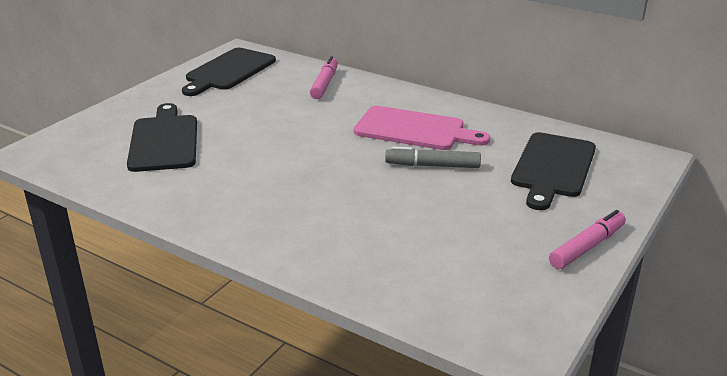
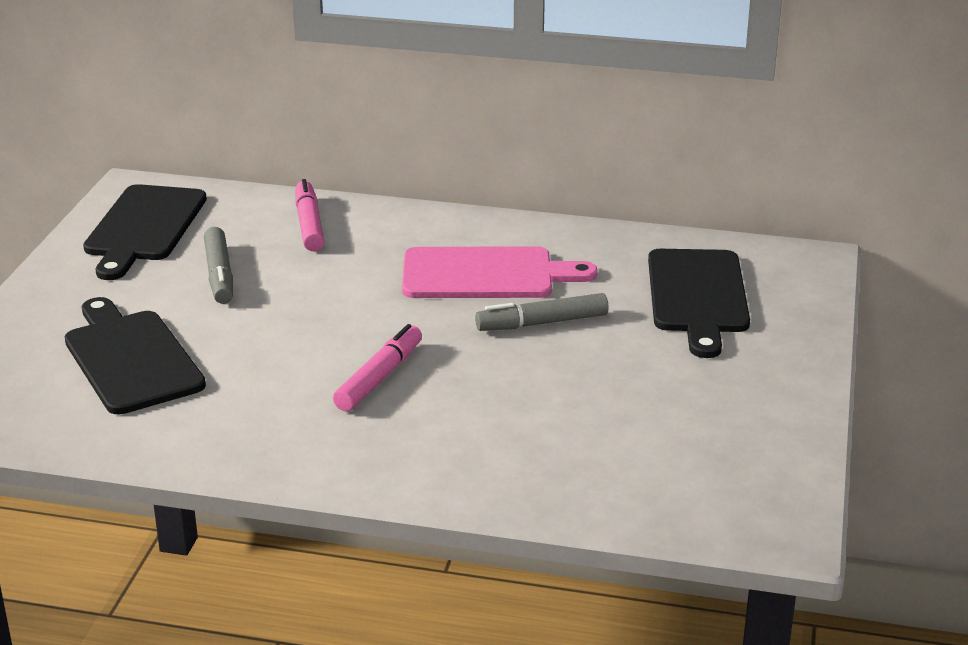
camera: 20 degrees left, 0 degrees up
(251, 103) = (219, 275): none -> grey marker
(587, 247) = (792, 394): pink marker -> pink marker (379, 377)

